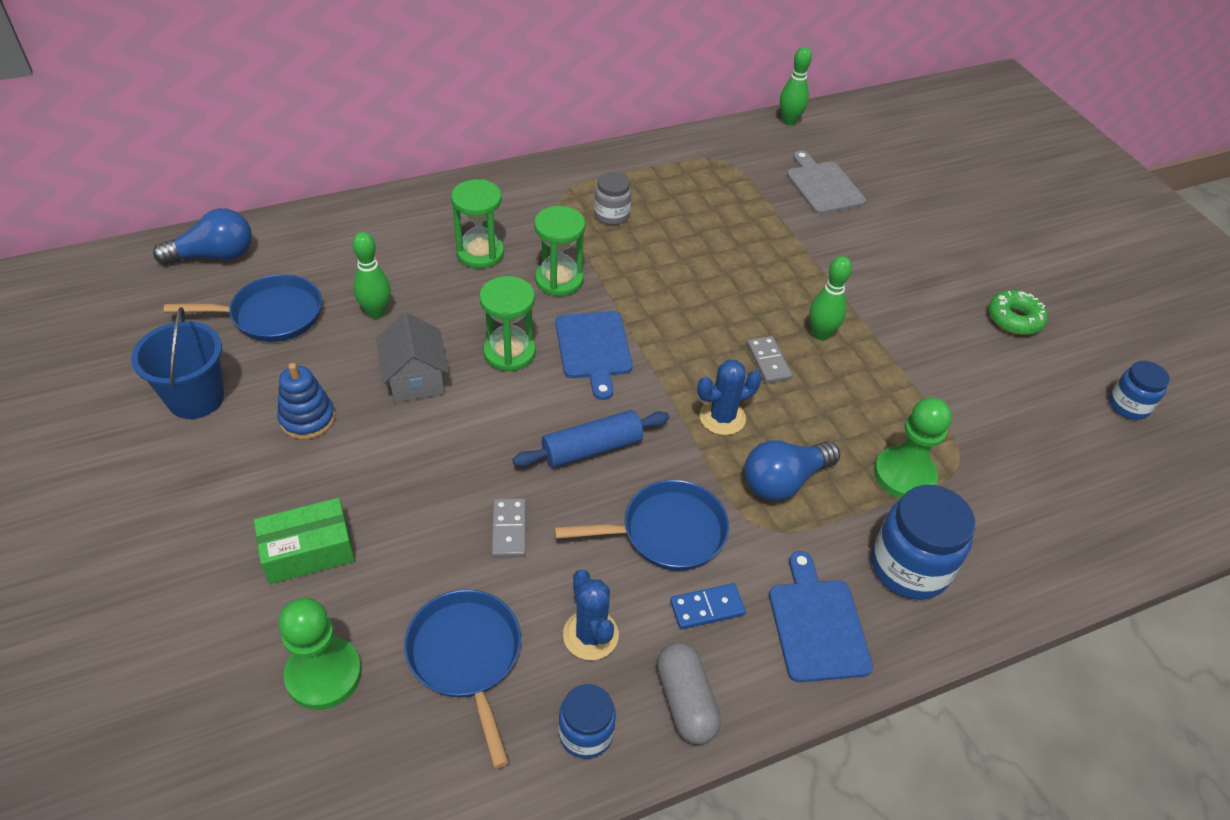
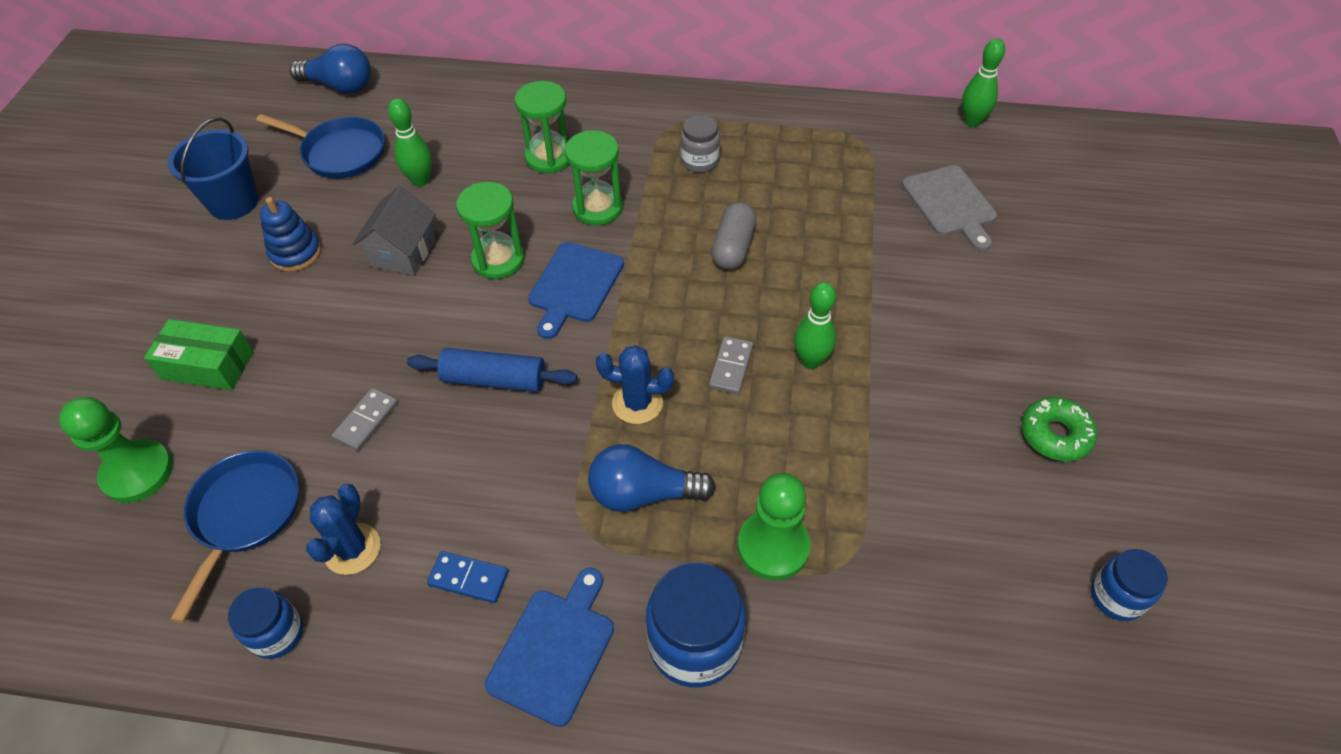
camera: 35 degrees right, 5 degrees up
(666, 532) = (493, 489): blue pan -> none
(685, 701) = (378, 653): grey capsule -> grey capsule (733, 247)
(823, 186) = (950, 204): grey cutting board -> grey cutting board turned 150 degrees clockwise

